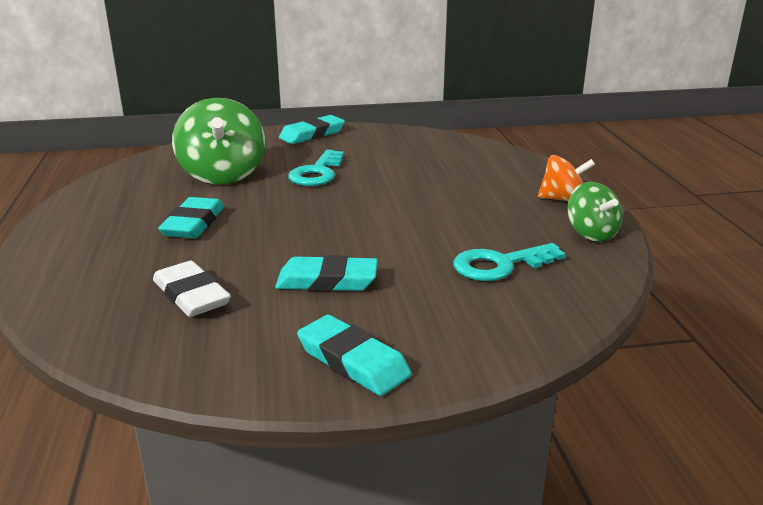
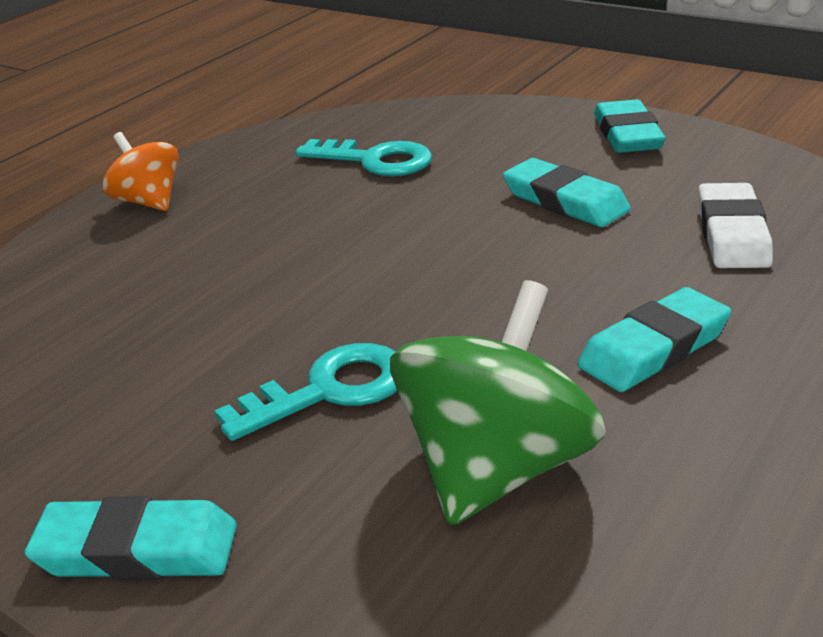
camera: 135 degrees left, 5 degrees up
(591, 233) = (227, 158): green spinning top -> none

